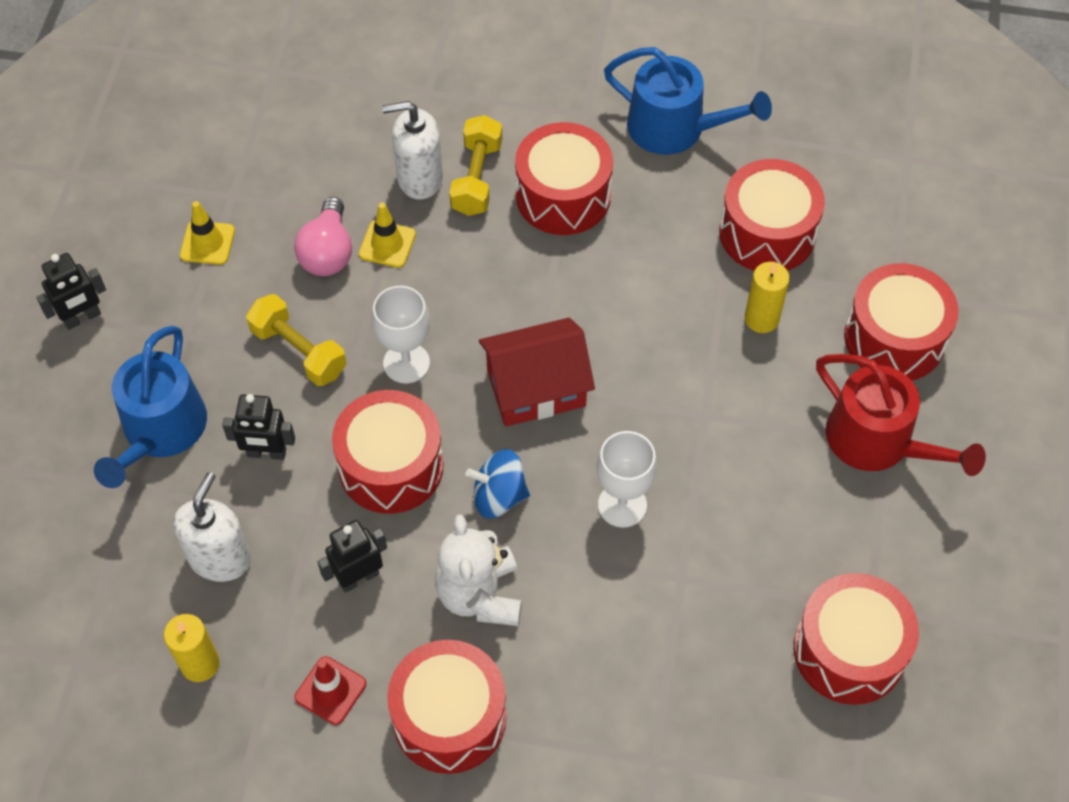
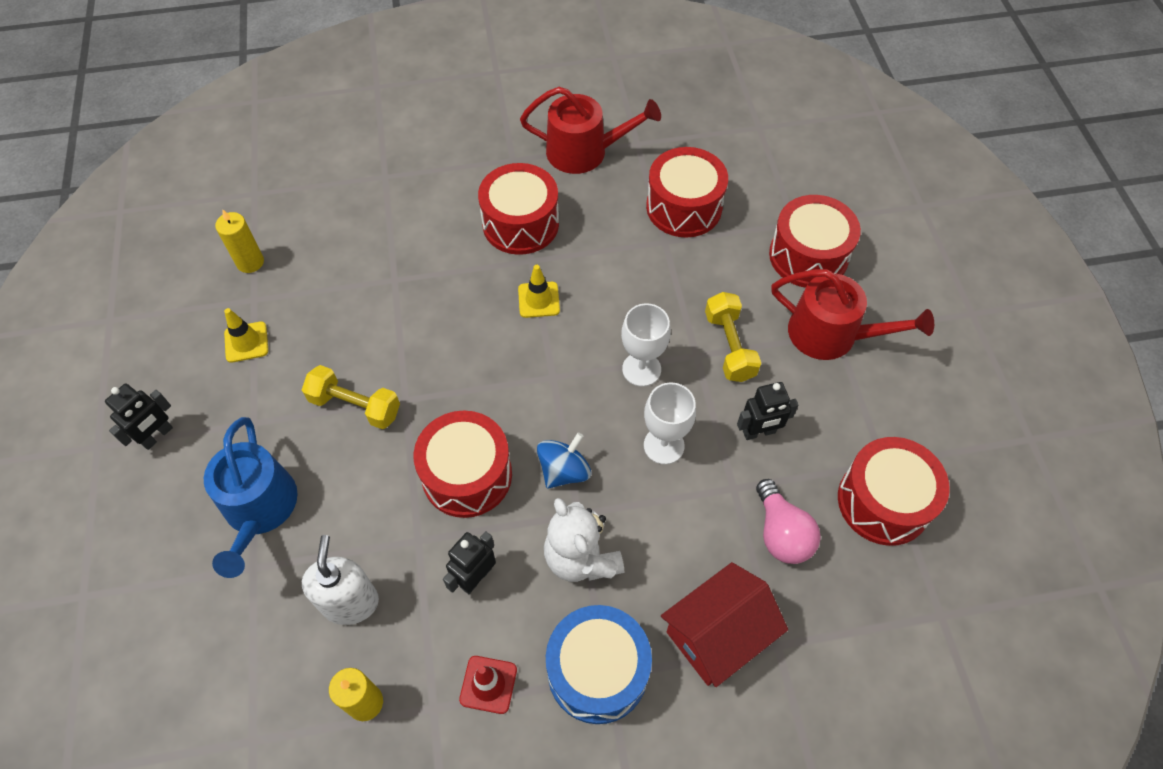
camera: 20 degrees left, 0 degrees up
(266, 453) = (358, 498): black robot -> black robot (759, 432)
(328, 252) = (350, 320): pink light bulb -> pink light bulb (781, 533)
(387, 244) = (396, 300): yellow traffic cone -> yellow traffic cone (538, 300)
(406, 363) = (448, 388): white goblet -> white goblet (641, 369)
(419, 178) = (403, 242): white soap dispenser -> none
(449, 717) = (597, 671): red drum -> blue drum
(477, 178) = (448, 229): yellow dumbbell -> yellow dumbbell (729, 346)
(499, 496) = (564, 471): blue spinning top -> blue spinning top turned 150 degrees clockwise
(536, 388) = (559, 375): red house -> red house (717, 634)
(675, 128) = (584, 152): blue watering can -> red watering can
(761, 319) = (707, 270): yellow candle -> yellow candle (250, 262)

